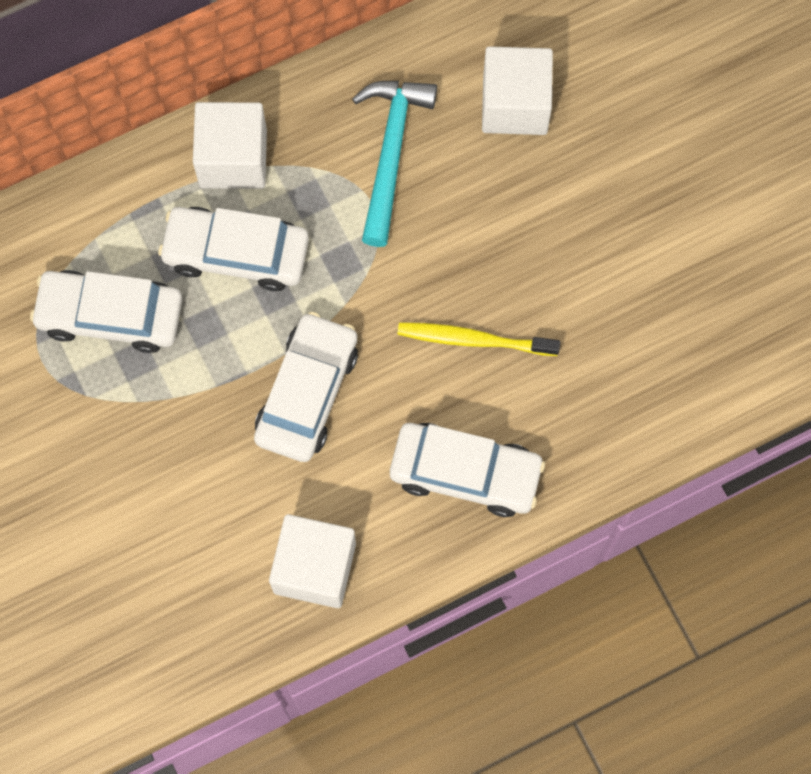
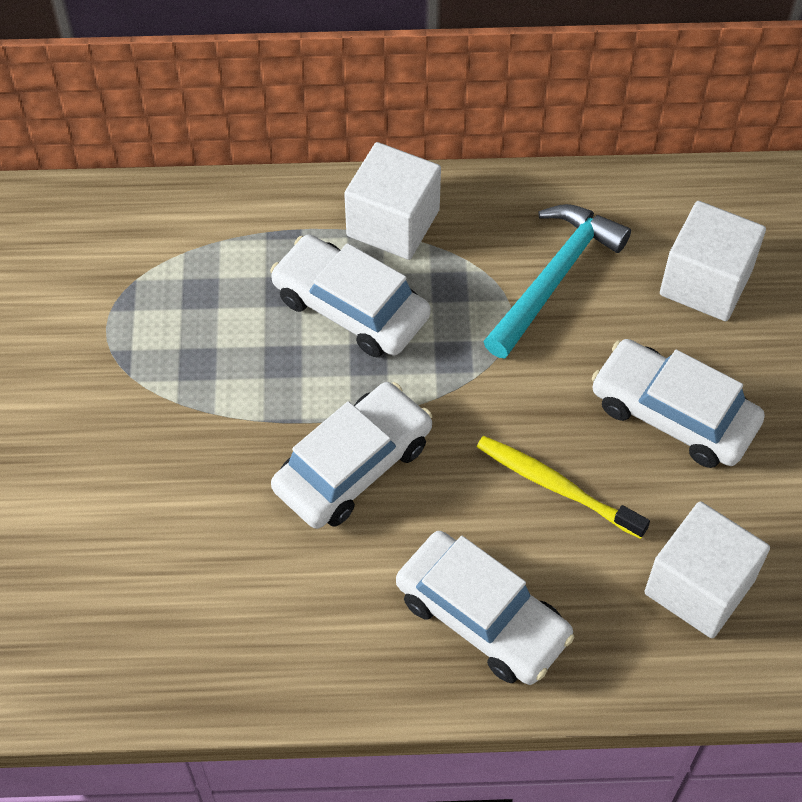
camera: 25 degrees right, 15 degrees down
(110, 315) = (196, 314): white car -> white car (673, 414)
(314, 568) = (269, 644): white cube -> white cube (699, 587)

